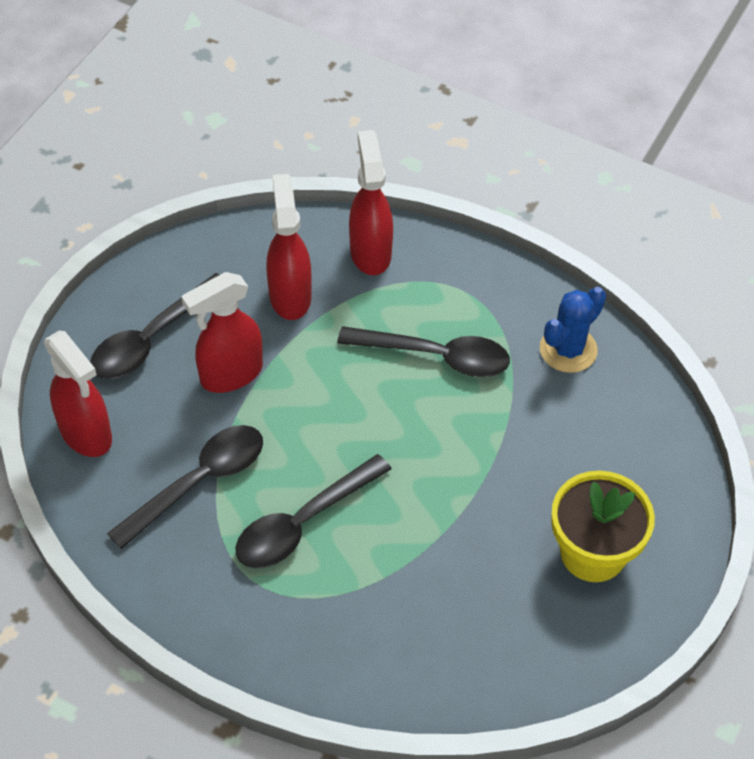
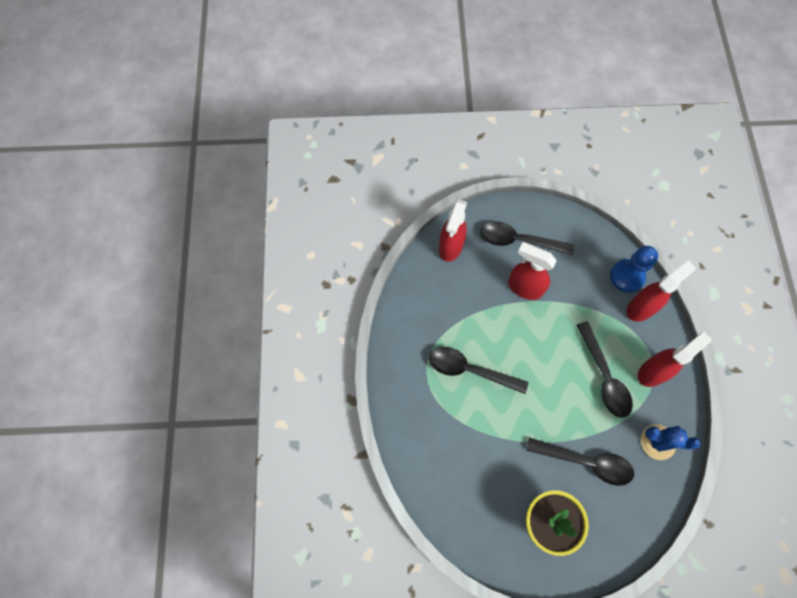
camera: 60 degrees right, 15 degrees up
(198, 482) = (459, 310): black spoon -> black spoon (586, 462)
(290, 296) = (587, 286): red spray bottle -> red spray bottle (653, 371)
(313, 241) = (627, 276): none -> blue pawn

